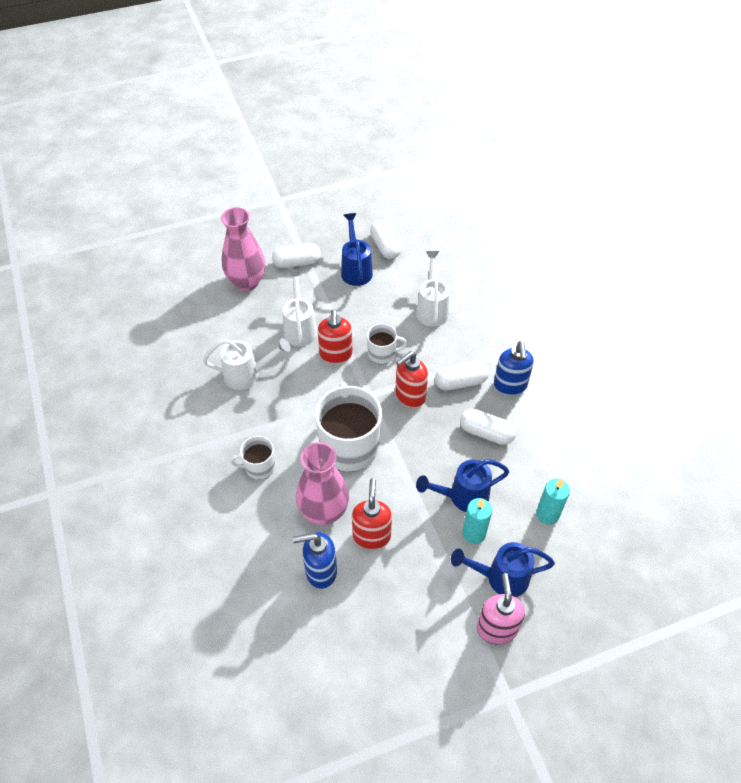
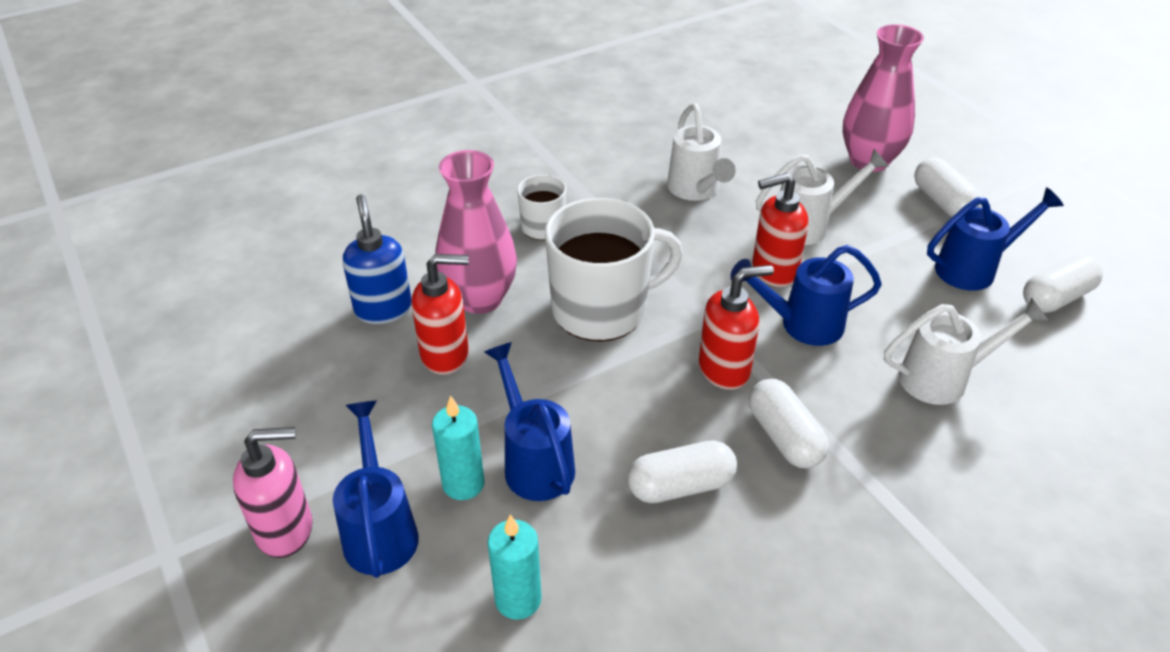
camera: 80 degrees right, 10 degrees down
(382, 354) = (802, 324): white mug -> blue watering can
(409, 396) = (724, 369): red soap dispenser -> red soap dispenser turned 120 degrees clockwise
(486, 433) = (680, 486): white capsule -> white capsule turned 60 degrees clockwise
(510, 386) = (808, 517): blue soap dispenser -> none

